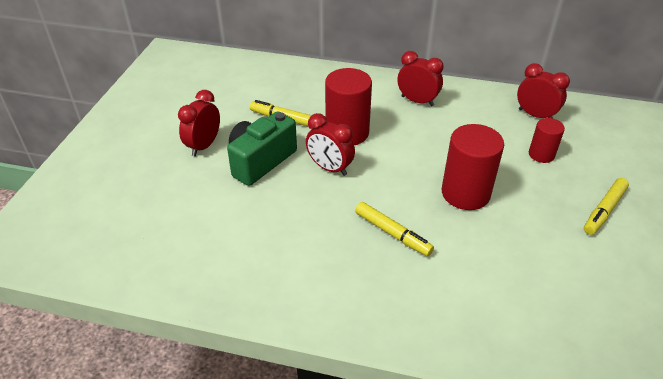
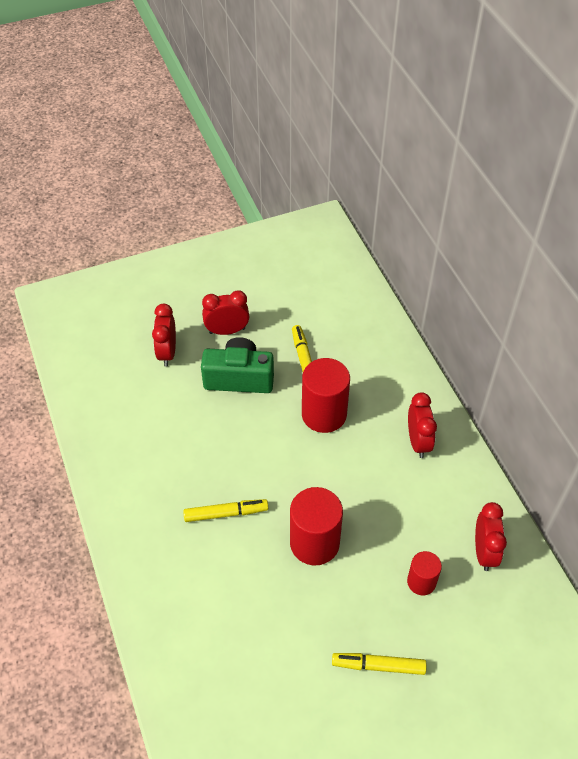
camera: 55 degrees right, 10 degrees up
(330, 168) = (268, 428): red clock -> red clock (167, 352)
(392, 233) = (226, 513): yellow marker -> yellow marker turned 105 degrees counterclockwise

